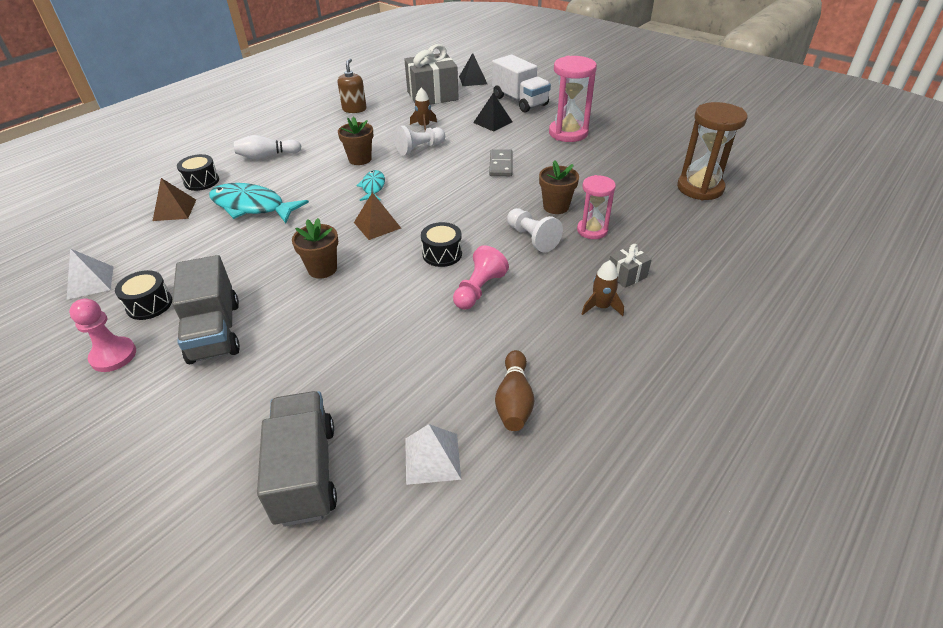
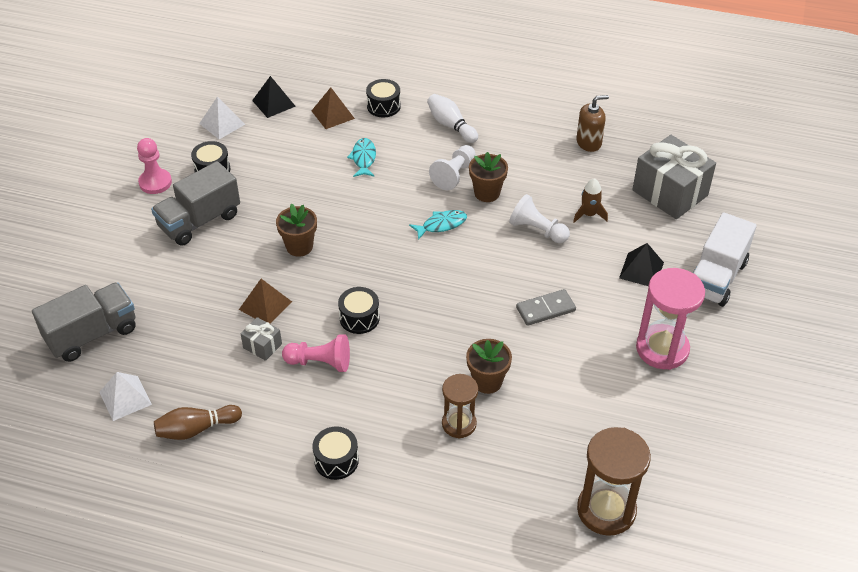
camera: 65 degrees right, 5 degrees up
(252, 206) = (363, 158): turquoise fish -> turquoise fish, size x0.54
(377, 225) = (380, 255): brown pyramid -> brown pyramid (265, 305)
(473, 80) = (743, 213): black pyramid -> black pyramid (274, 103)
(532, 238) = (419, 378): white pawn -> white pawn (454, 174)
(592, 230) = (459, 424): pink hourglass -> brown hourglass
(601, 307) = (336, 460): brown rocket -> black drum
(626, 275) = (394, 470): grey gift -> grey gift (262, 346)

